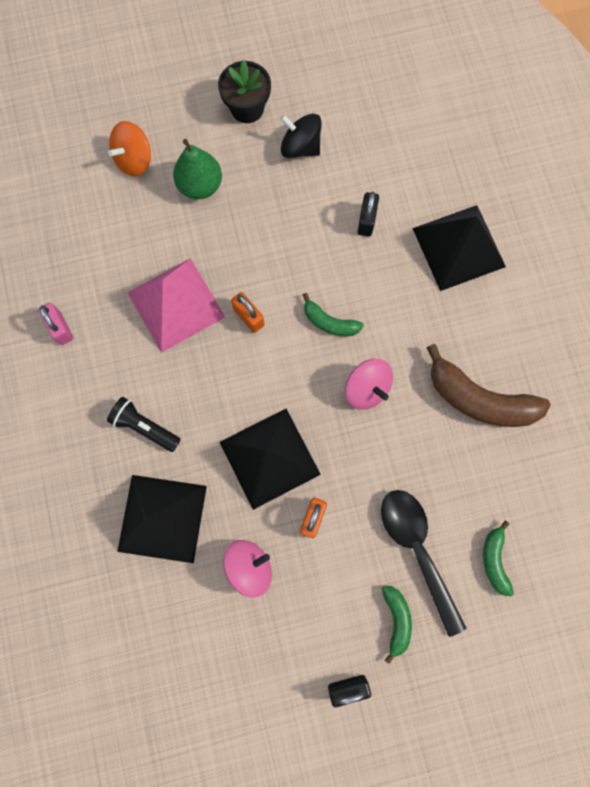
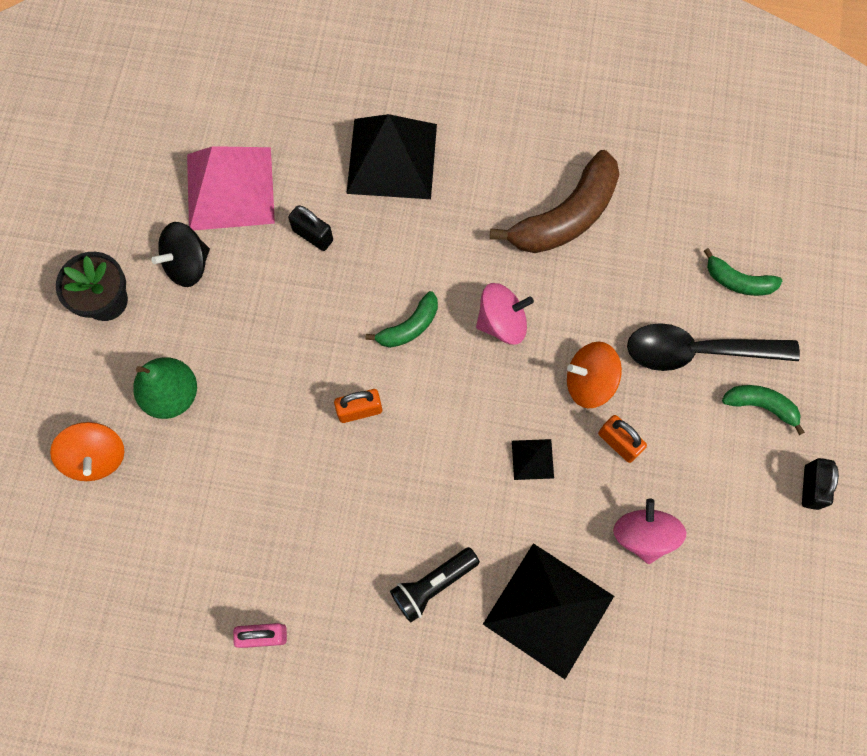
camera: 65 degrees left, 5 degrees down
(176, 305) = (304, 486): pink pyramid -> pink pyramid (230, 188)
(270, 458) = (532, 459): black pyramid -> black pyramid, size x0.44
(350, 475) = (589, 382): none -> orange spinning top

